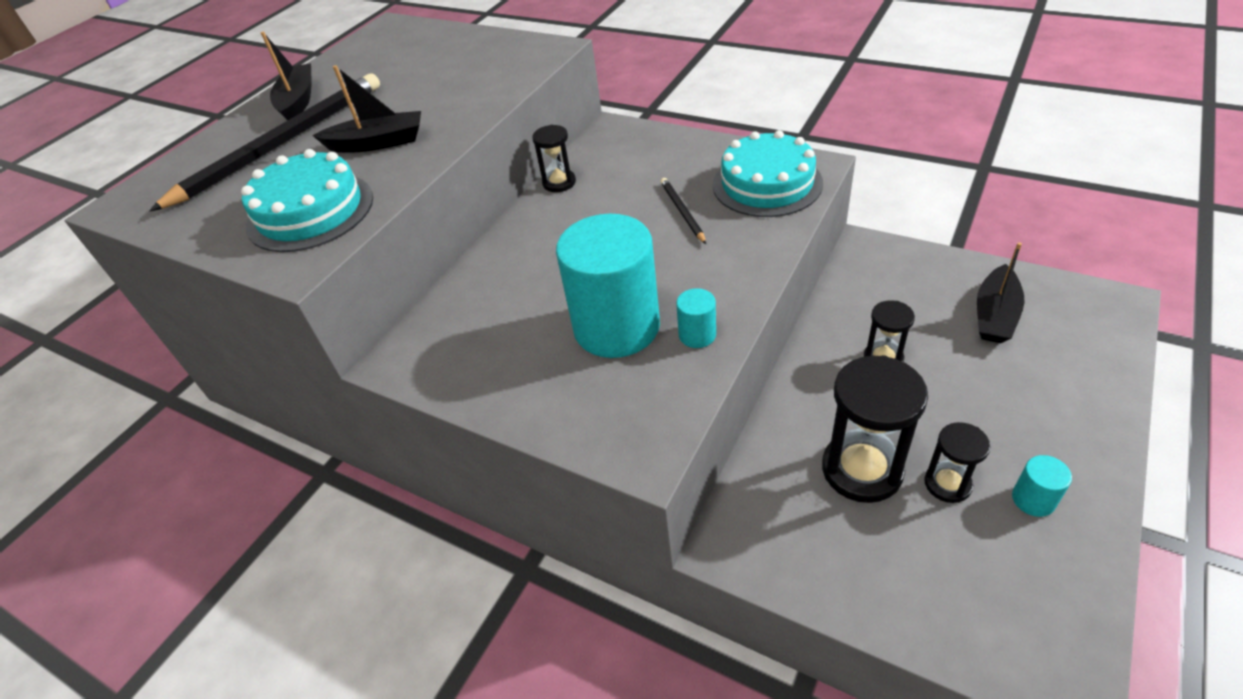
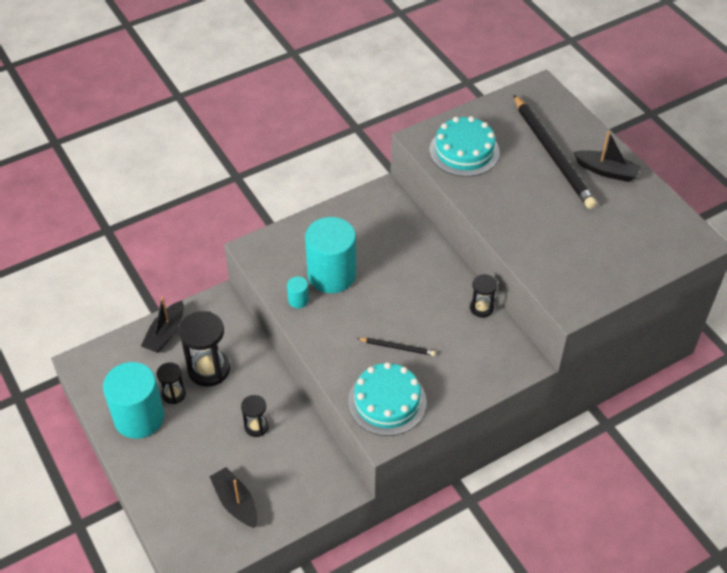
camera: 115 degrees right, 5 degrees up
(378, 143) = (514, 191): black boat -> black boat (165, 333)
(1033, 499) = (139, 417): turquoise cylinder -> turquoise cylinder, size x2.39

